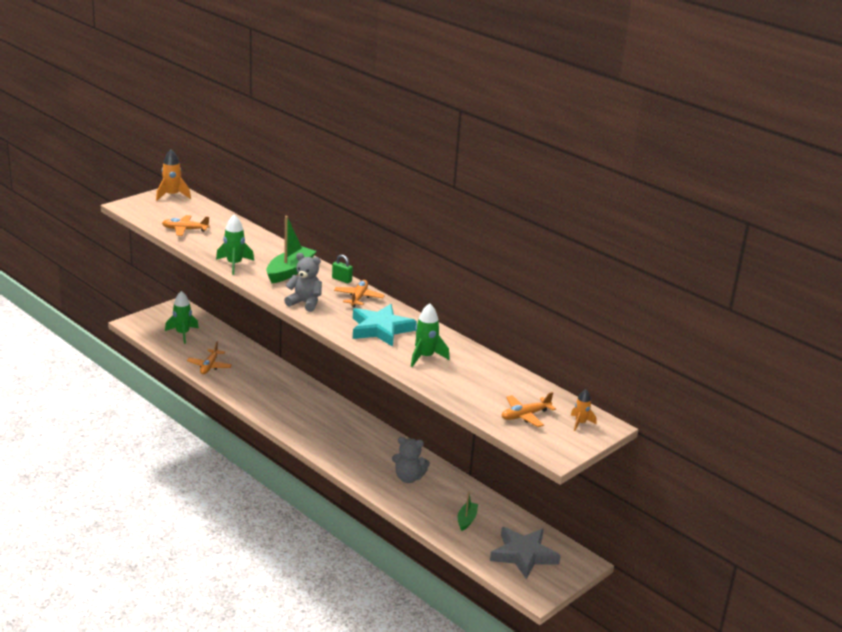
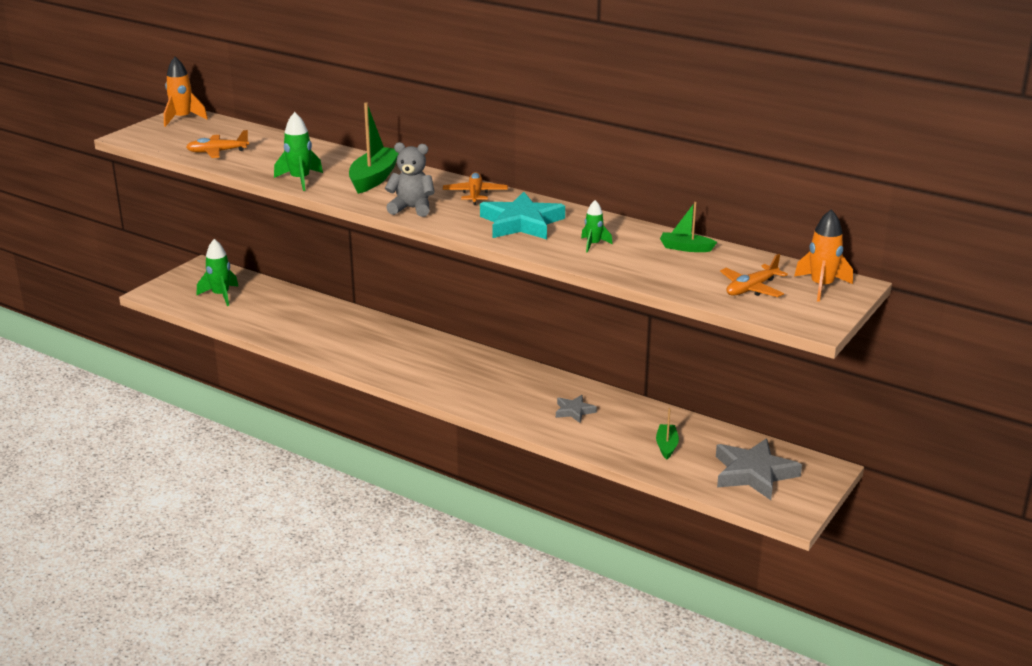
camera: 10 degrees left, 0 degrees up
(209, 366) = (270, 326): orange plane -> none
(342, 280) = (443, 178): green padlock -> none
(408, 478) = (574, 411): grey teddy bear -> grey star
(425, 357) = (593, 244): green rocket -> green rocket, size x0.62
(494, 372) = (685, 248): none -> green boat
(580, 423) = (821, 287): orange rocket -> orange rocket, size x1.63

